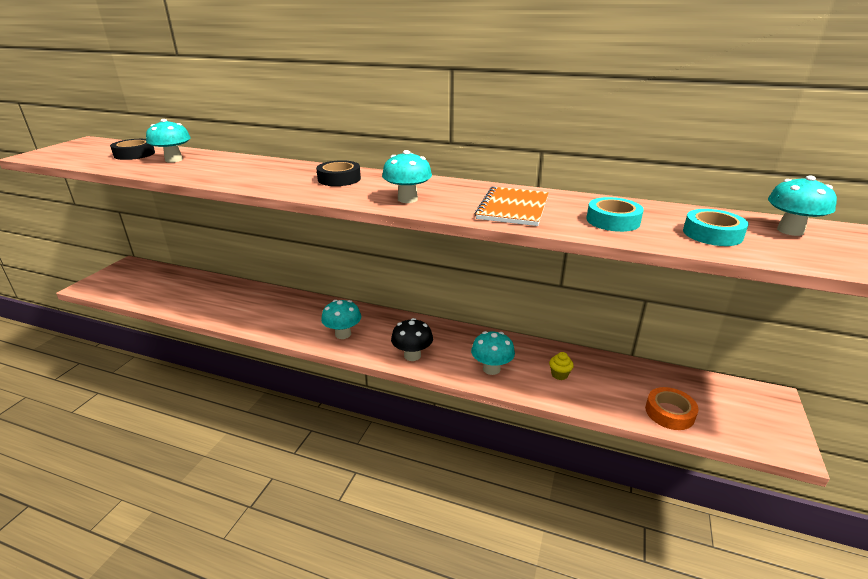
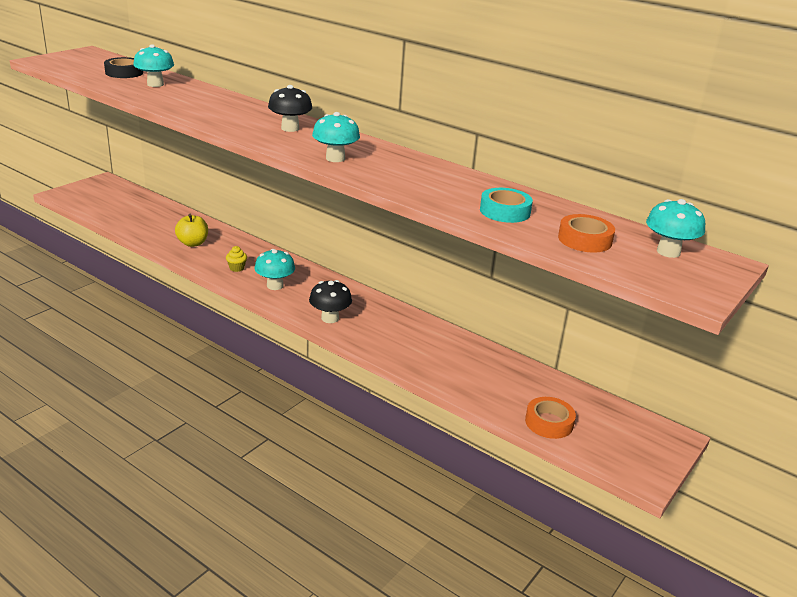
camera: 15 degrees right, 0 degrees up
(243, 309) = (193, 243): none -> yellow apple
(339, 179) = (290, 128): black tape -> black mushroom
(491, 369) = (399, 346): turquoise mushroom -> none
(513, 208) = (424, 183): orange notebook -> none
(559, 374) = (464, 367): yellow cupcake -> yellow cupcake (236, 268)
(712, 234) = (584, 240): turquoise tape -> orange tape

